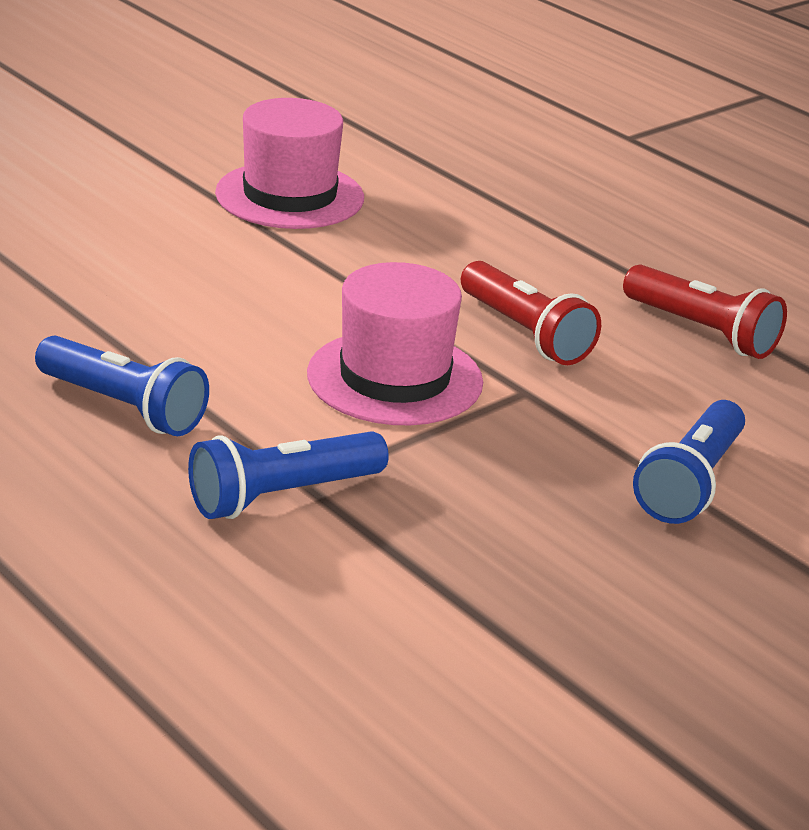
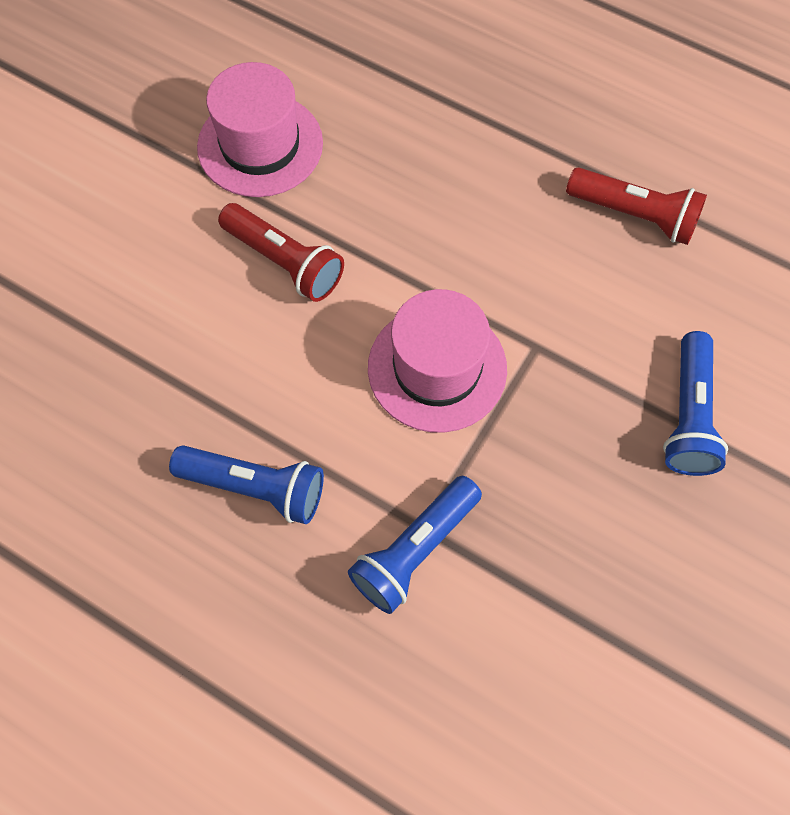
camera: 15 degrees left, 35 degrees up
(525, 333) = (509, 269): red flashlight -> red flashlight (284, 262)

